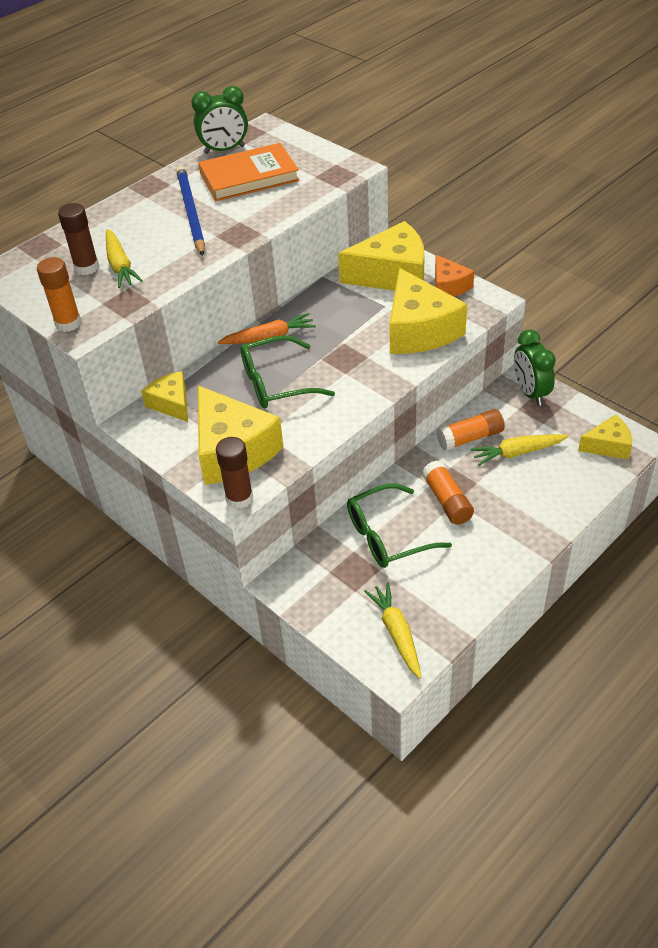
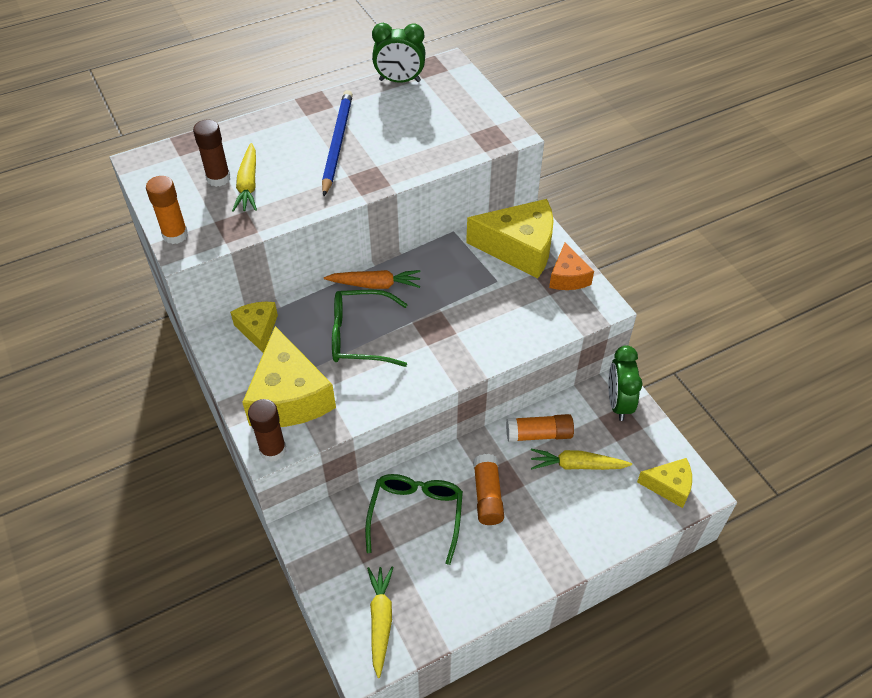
camera: 15 degrees right, 5 degrees up
(249, 177) = (408, 118): orange book -> none
(387, 536) = (416, 514): green glasses -> green glasses turned 105 degrees clockwise
(419, 330) = (517, 318): yellow cheese -> none

